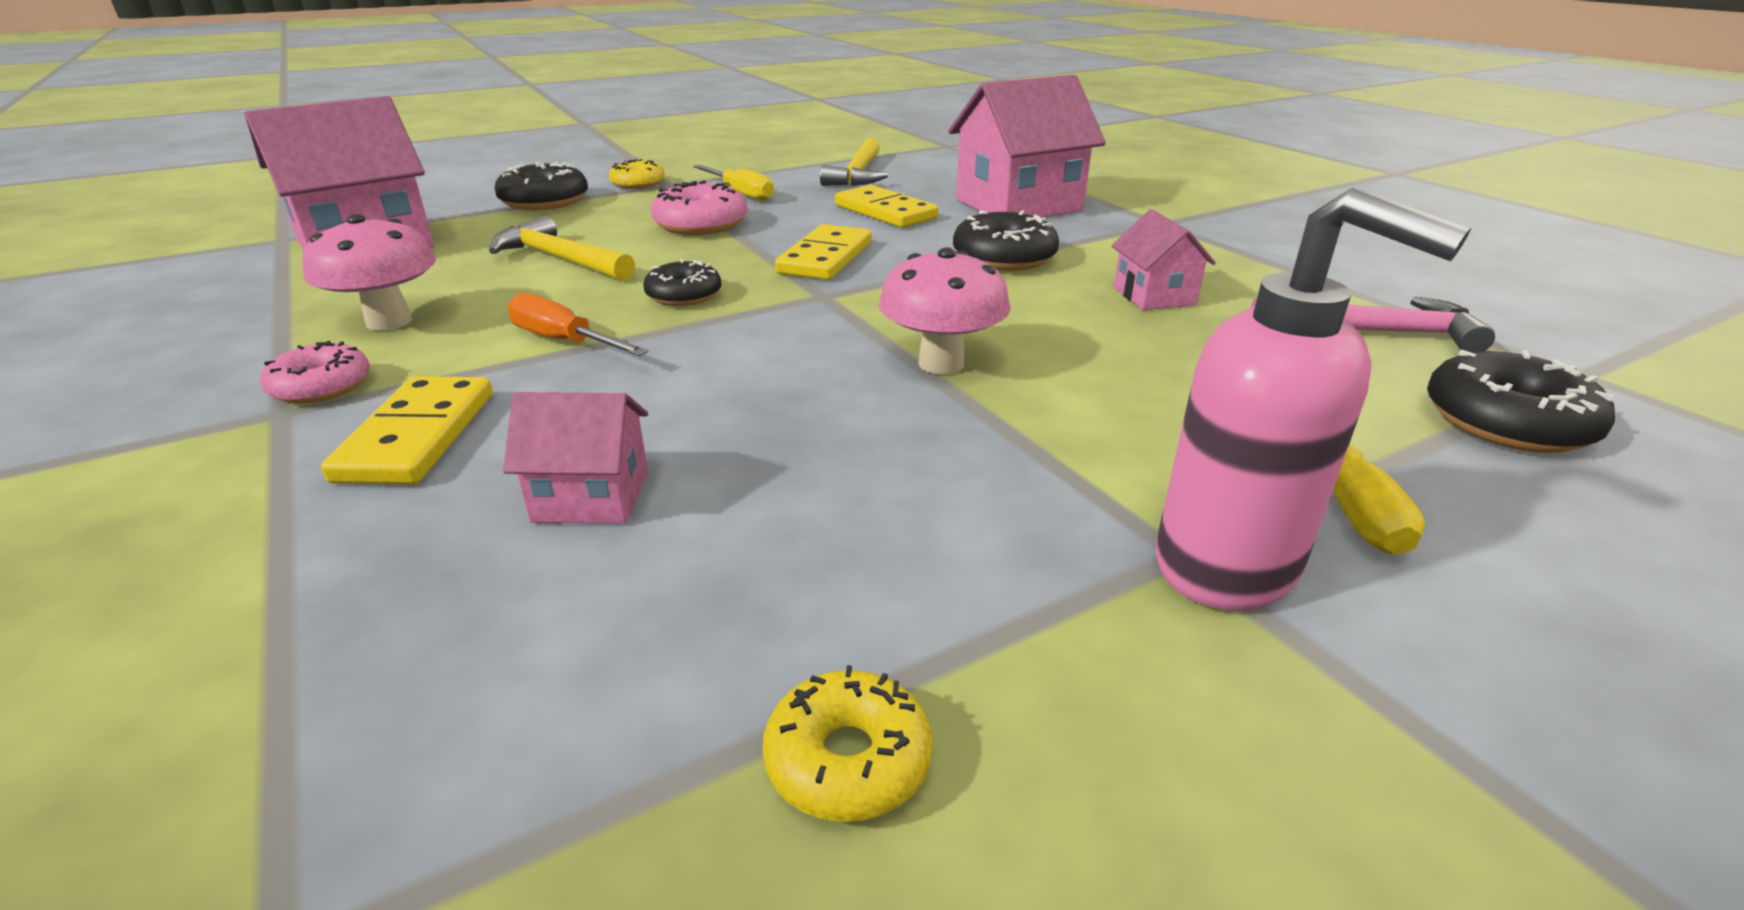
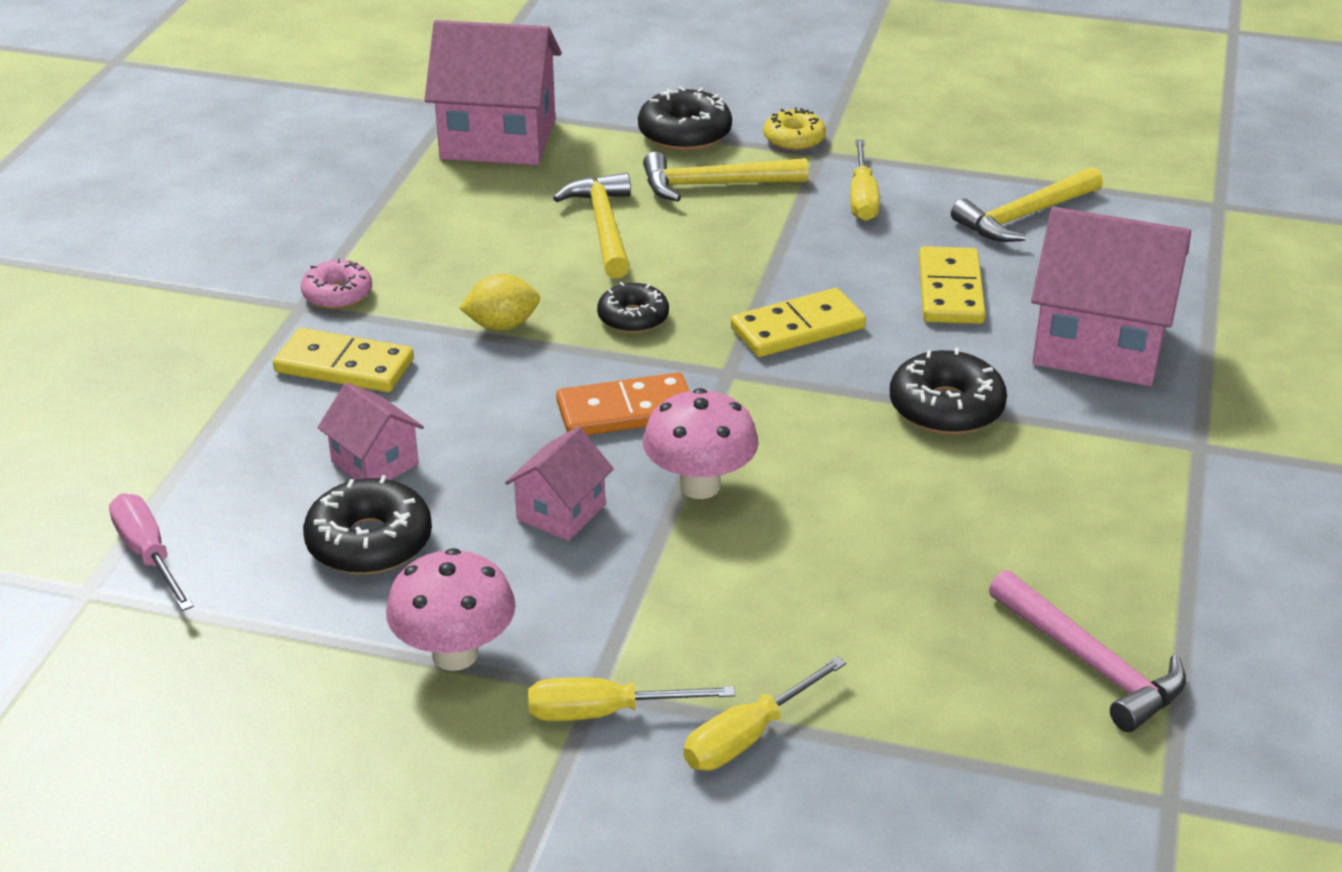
camera: 45 degrees right, 5 degrees up
(358, 799) = (148, 555): none -> pink screwdriver
(389, 321) = (427, 247): pink mushroom -> pink mushroom (455, 654)
(418, 436) = (344, 366): yellow domino -> yellow domino turned 60 degrees clockwise
(564, 341) = (502, 325): orange screwdriver -> yellow lemon
(617, 216) = (714, 185): none -> yellow hammer
(701, 224) = (764, 231): pink donut -> none
(787, 347) = (626, 411): none -> orange domino
(848, 760) = (308, 661): yellow donut -> none
(1154, 296) = (986, 521): pink house -> pink house (561, 512)
(1229, 566) = (605, 712): pink soap dispenser -> yellow screwdriver
(1506, 422) = (992, 778): black donut -> black donut (369, 542)

